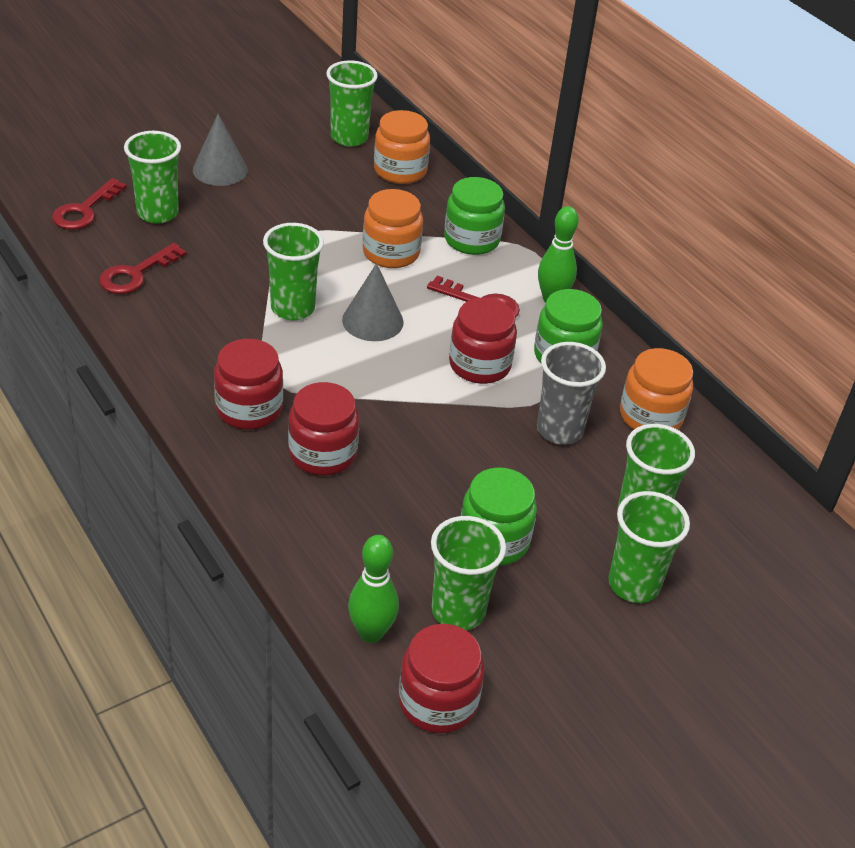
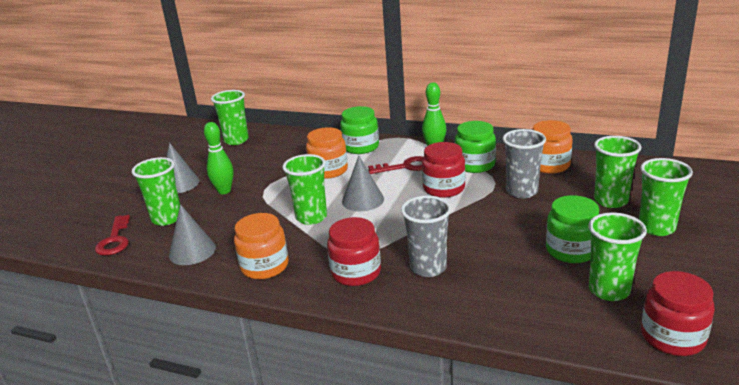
camera: 30 degrees left, 15 degrees down
(135, 274) = (192, 251): red key -> grey cone
(323, 453) = (428, 267): red jar -> grey cup
(371, 633) = (588, 330): green bowling pin -> green bowling pin (224, 191)
(400, 170) = (283, 140): orange jar -> orange jar (264, 266)

